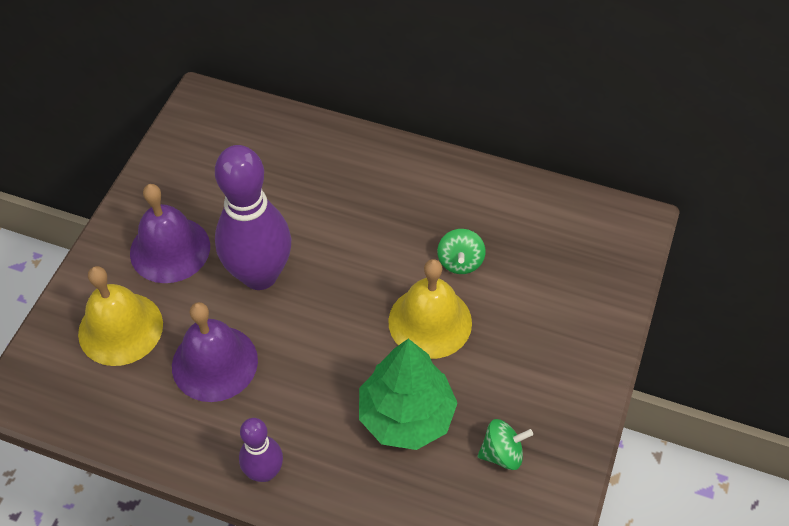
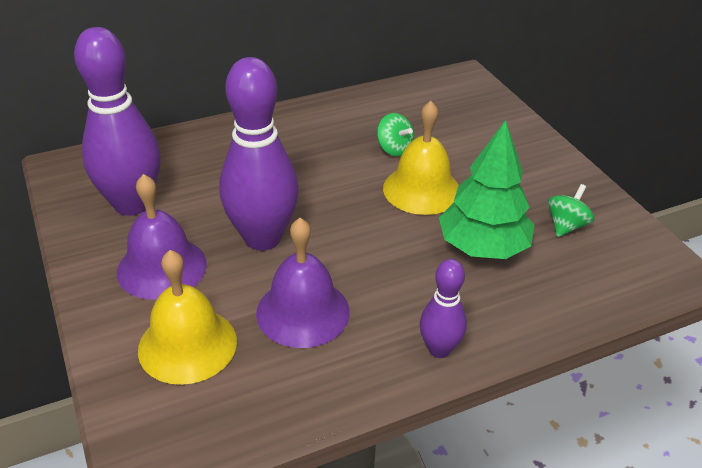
camera: 45 degrees left, 15 degrees down
(209, 174) = (132, 204): none -> purple bowling pin

